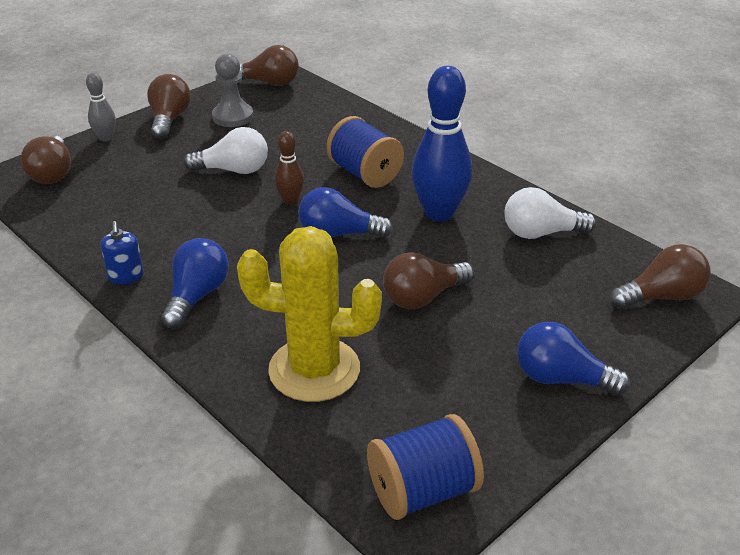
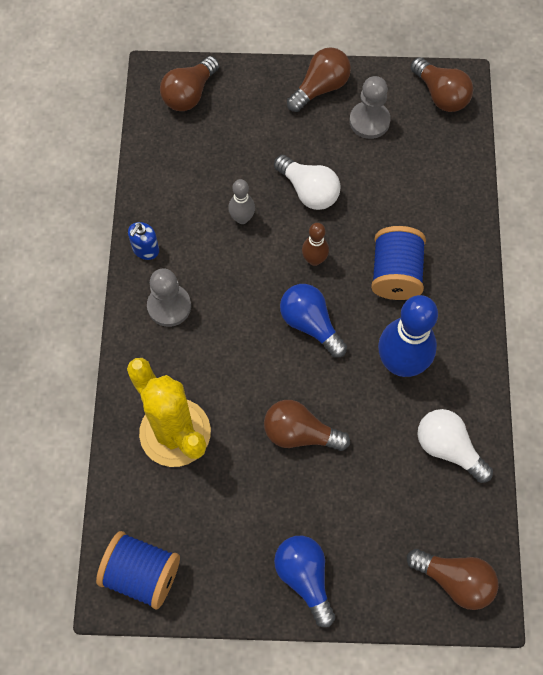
camera: 45 degrees right, 30 degrees up
(105, 138) = (257, 77): grey bowling pin -> grey bowling pin (242, 218)
(197, 296) = (169, 306): blue light bulb -> grey pawn

